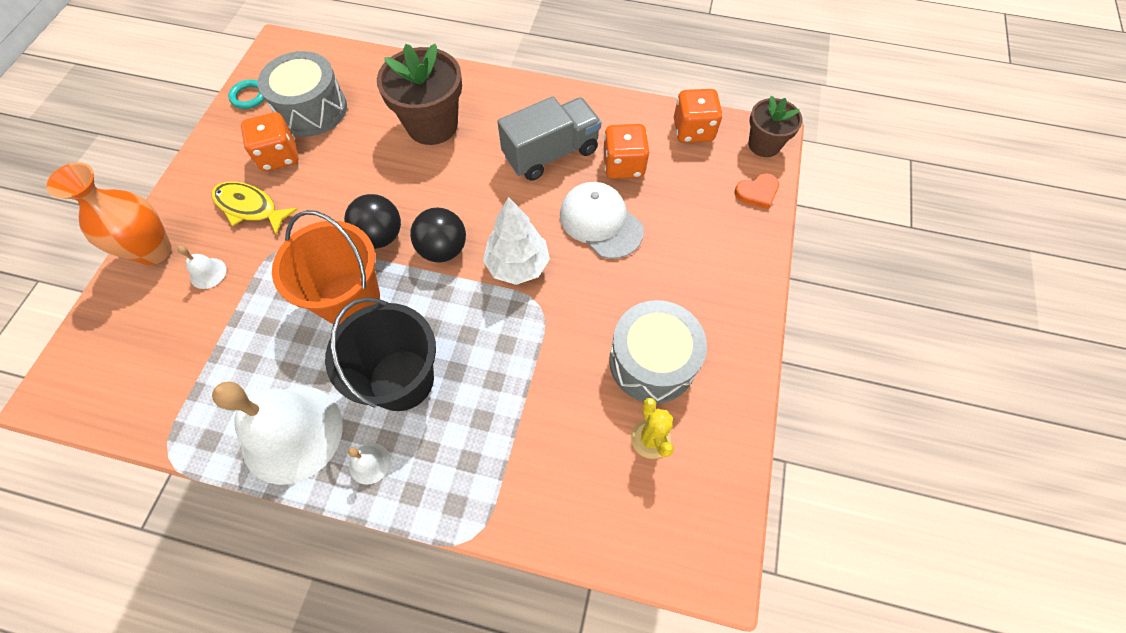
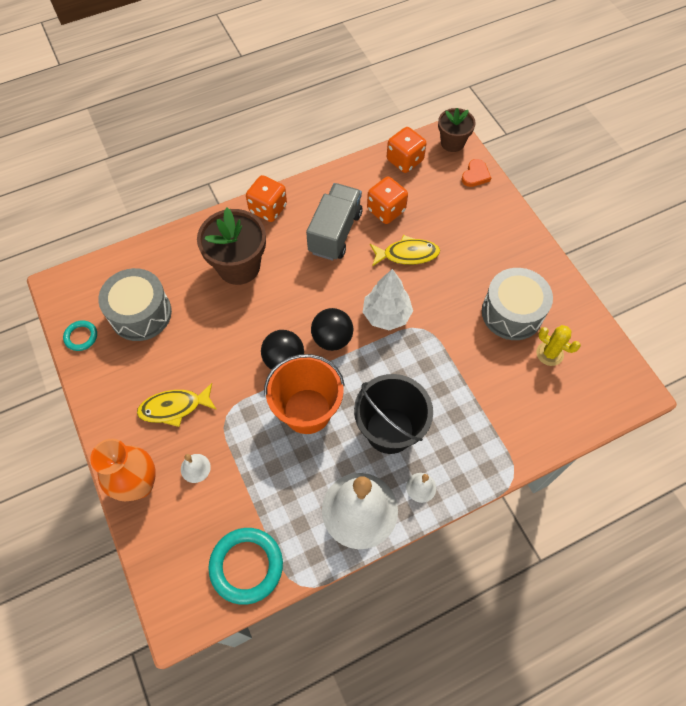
camera: 40 degrees left, 0 degrees up
(148, 396) = (246, 566): none -> turquoise ring
(279, 156) = (154, 360): orange dice -> orange dice (268, 209)
(600, 222) = (407, 254): white cap -> yellow fish

